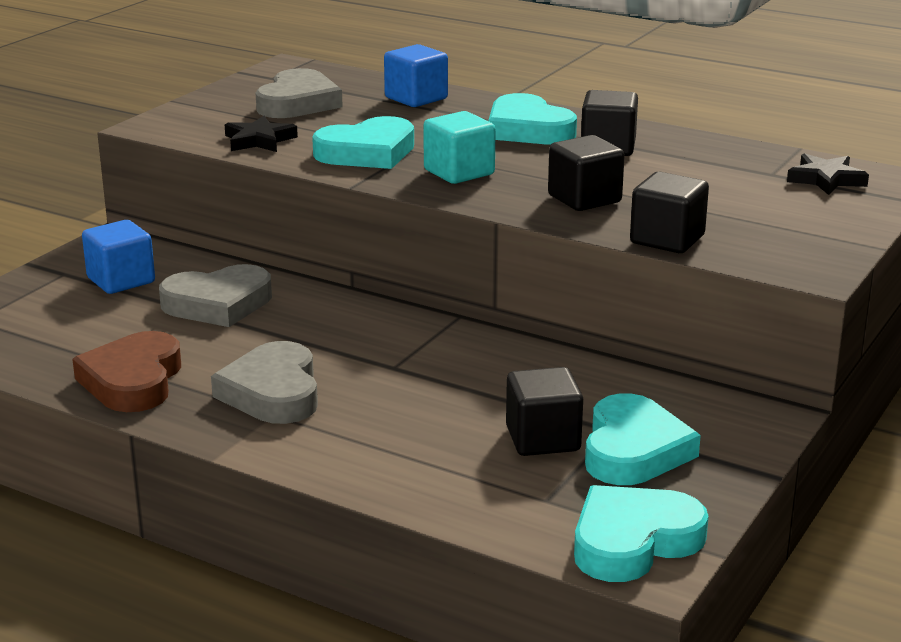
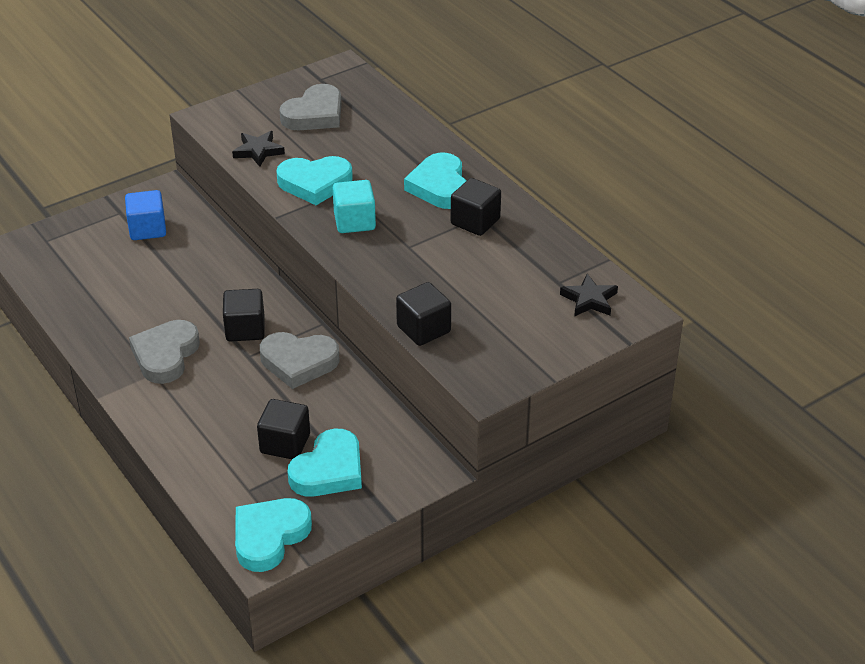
camera: 25 degrees right, 15 degrees up
(133, 380) = (97, 320): brown heart -> none
(218, 304) = (188, 268): grey heart -> grey heart (299, 362)
(416, 98) = (395, 130): blue cube -> none
(584, 199) = (409, 272): black cube -> black cube (245, 329)
(633, 541) = (269, 536): turquoise heart -> turquoise heart turned 45 degrees counterclockwise

